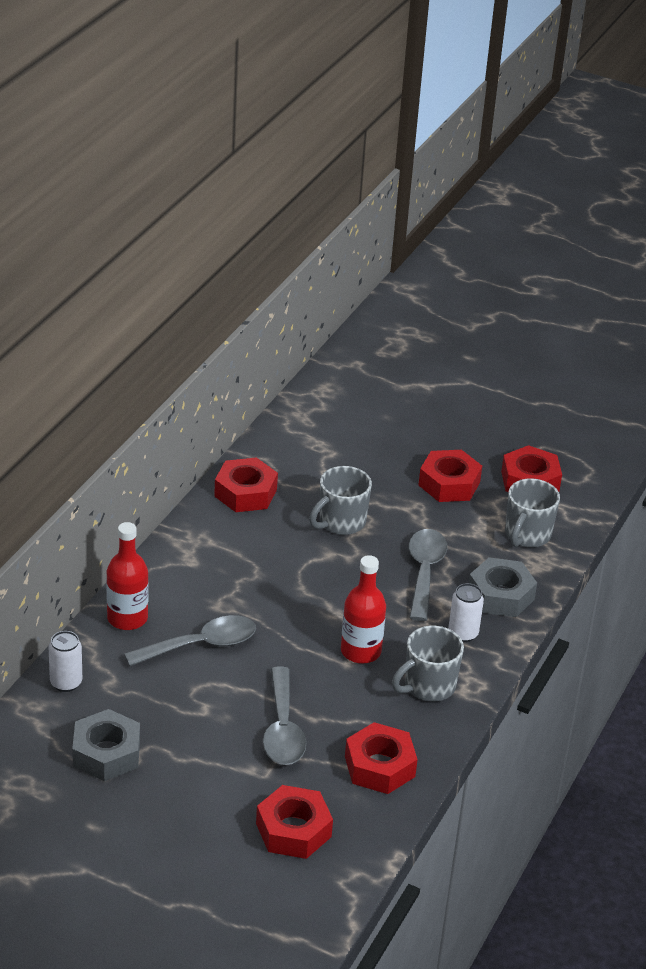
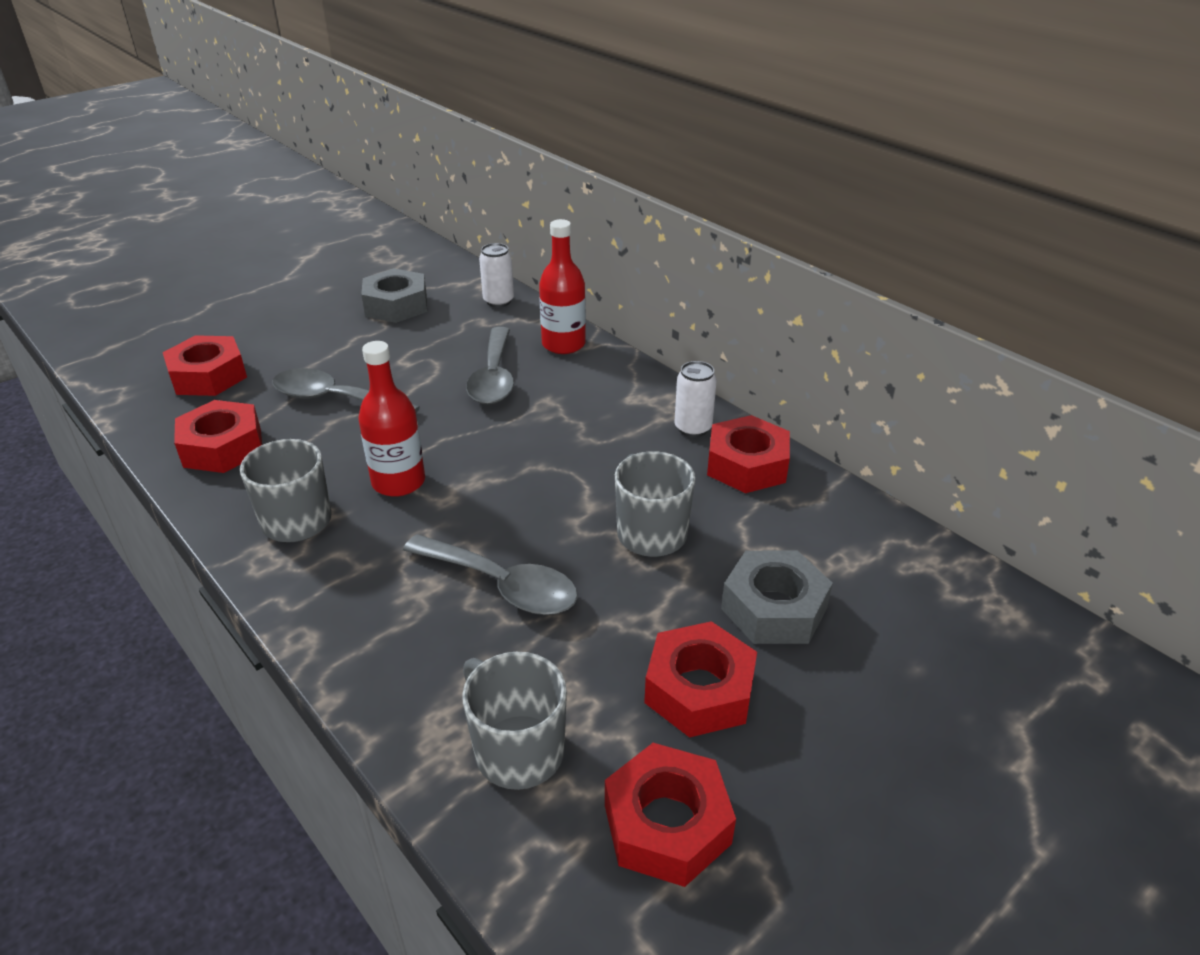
camera: 115 degrees right, 0 degrees up
(463, 634) = (357, 583): white can -> white can (693, 428)
(500, 595) = (400, 655): grey nut -> grey nut (774, 608)

